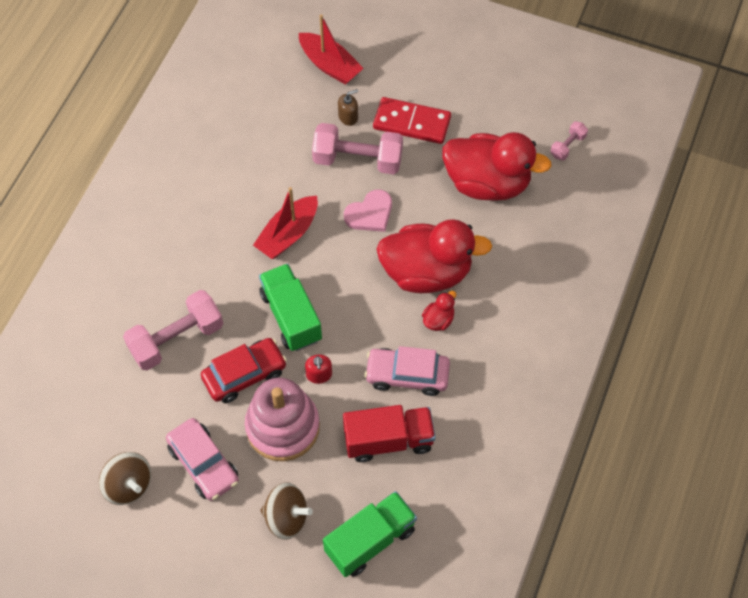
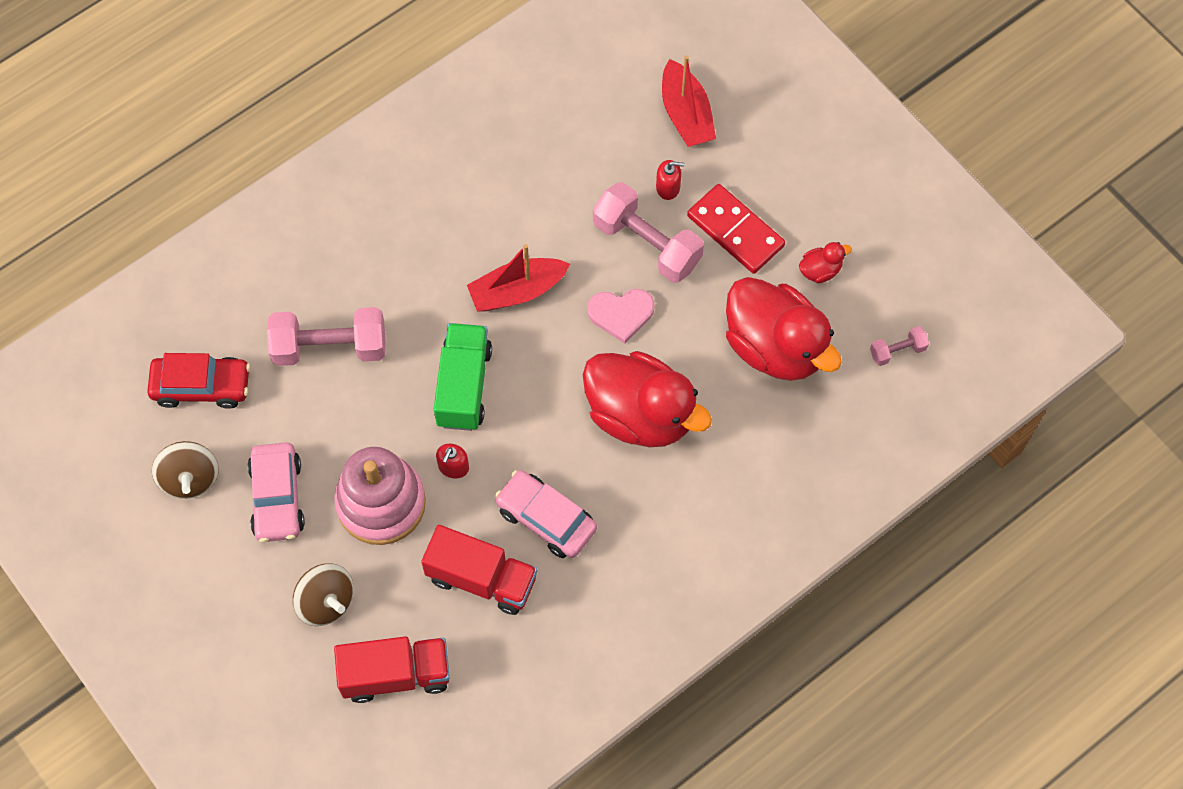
camera: 30 degrees right, 5 degrees up
(244, 375) = (376, 424): red car -> red car (201, 386)
(348, 117) = (668, 187): brown soap dispenser -> red soap dispenser
(370, 540) = (396, 674): green truck -> red truck
(438, 320) = (619, 475): red duck -> red duck (820, 270)

